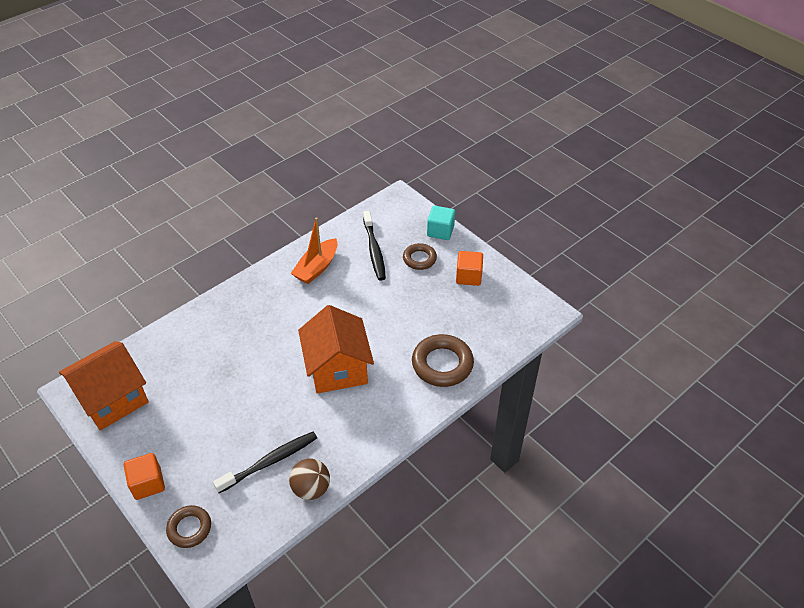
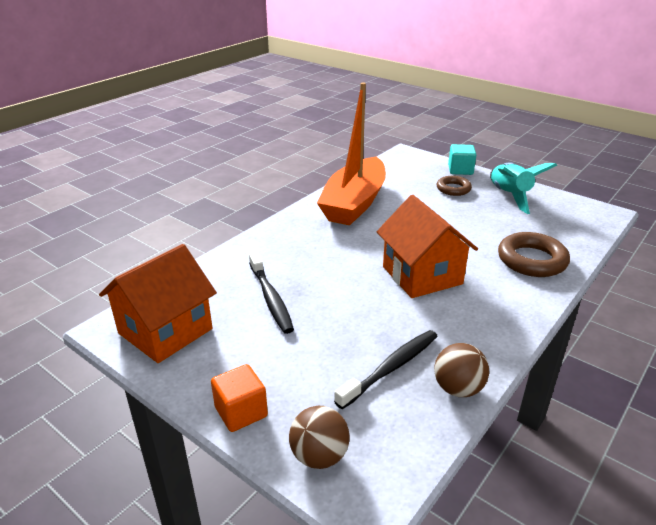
camera: 10 degrees left, 15 degrees down
(189, 528) = (319, 456): brown ring -> brown ball
(316, 268) = (354, 203): orange boat -> orange boat, size x1.79
(374, 250) = (405, 187): black toothbrush -> black toothbrush (271, 298)
(468, 276) = (509, 196): orange cube -> turquoise rocket

